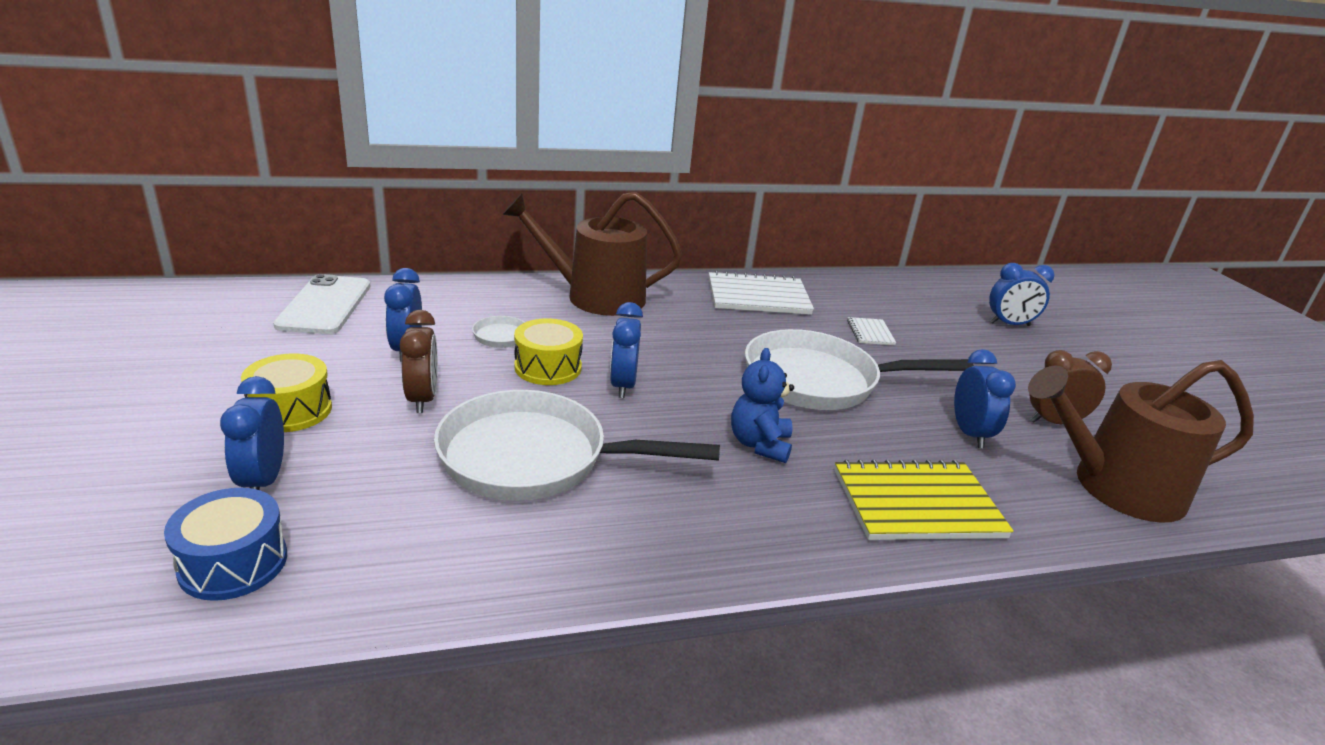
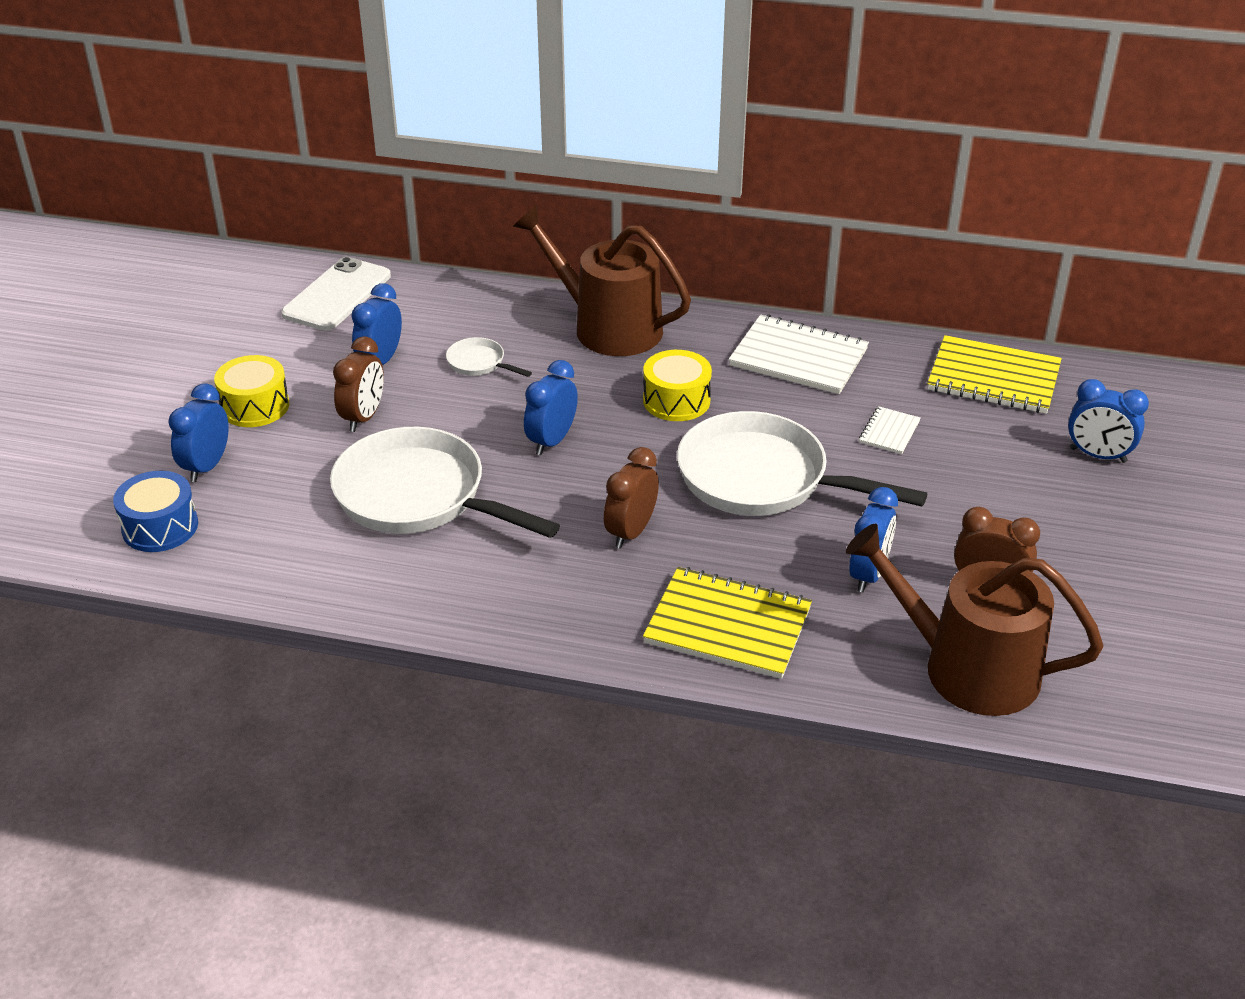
camera: 30 degrees right, 10 degrees up
(548, 367) = (495, 406): yellow drum -> yellow drum (676, 400)
(759, 444) = (631, 532): blue teddy bear -> brown clock
(895, 290) = (993, 378): none -> yellow notebook

